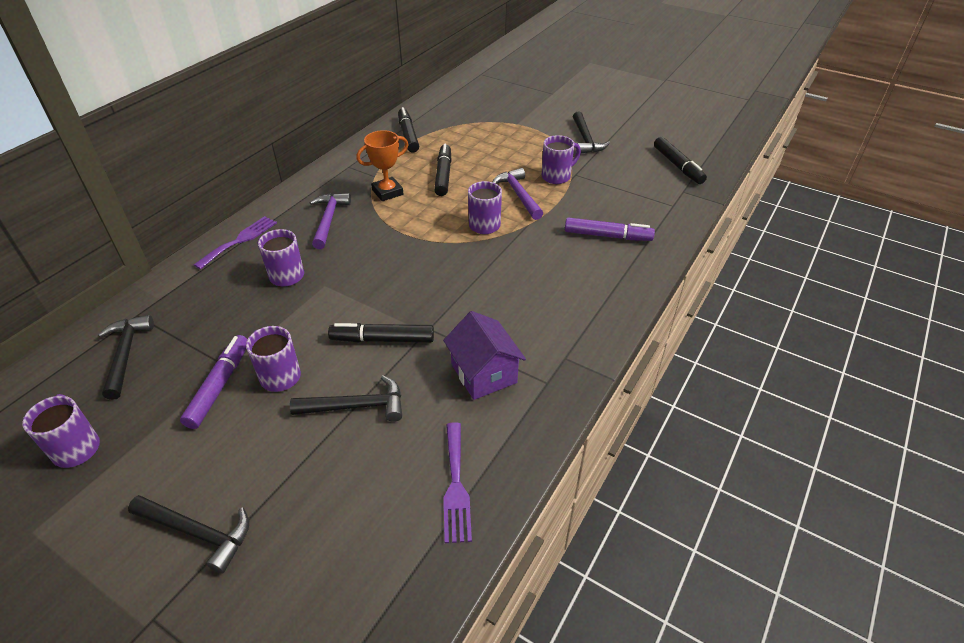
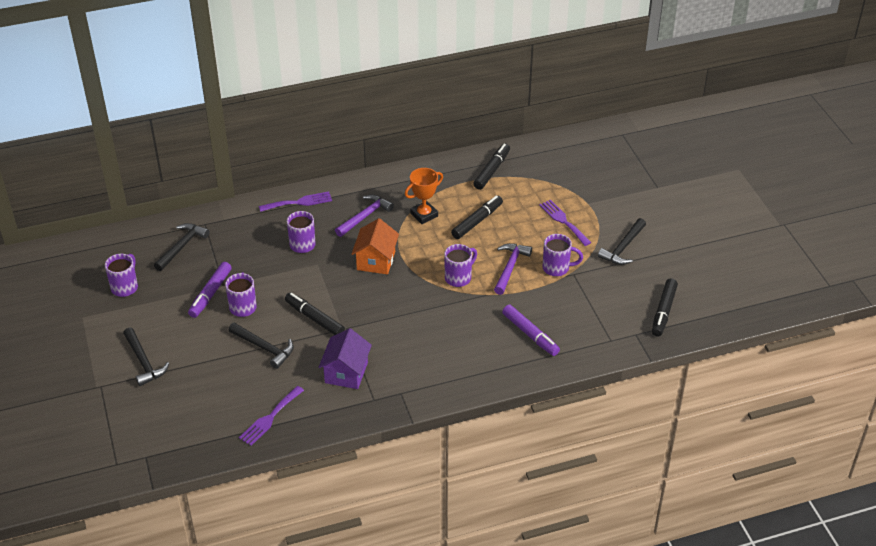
camera: 40 degrees right, 0 degrees up
(219, 386) = (210, 294): purple marker -> purple marker turned 150 degrees clockwise
(385, 251) = (376, 260): none -> orange house
(387, 192) = (424, 215): orange trophy -> orange trophy turned 45 degrees counterclockwise
(515, 143) = (563, 221): none -> purple fork

